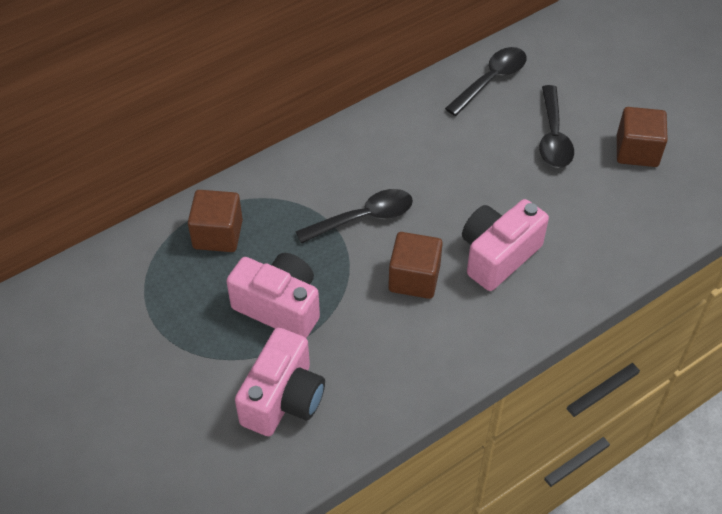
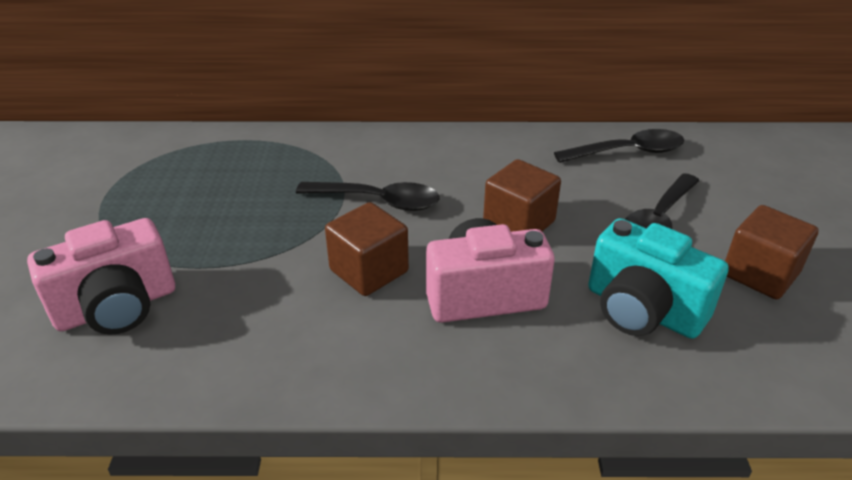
camera: 35 degrees right, 15 degrees down
(218, 234) = (239, 158): brown cube -> brown cube (519, 223)
(279, 307) = (216, 232): pink camera -> none
(593, 215) = (642, 310): none -> turquoise camera

